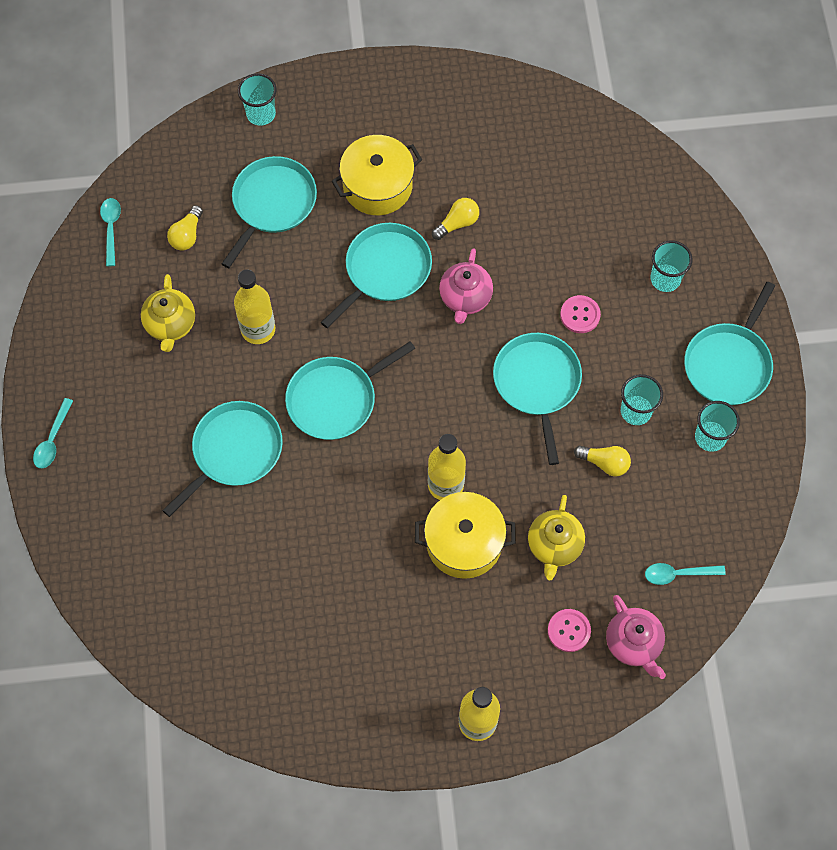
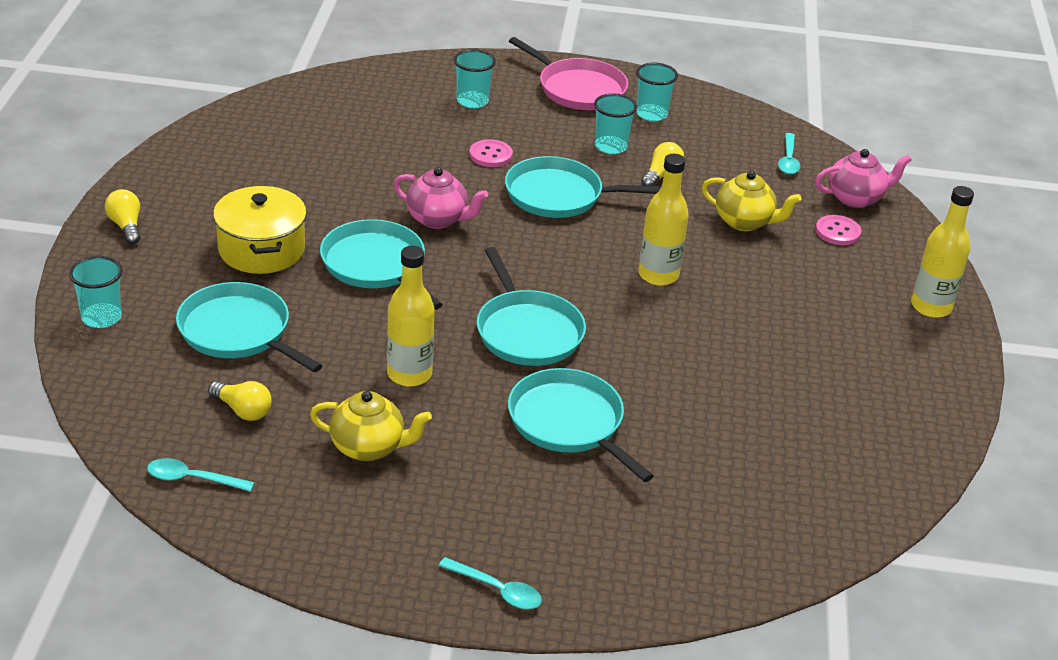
camera: 80 degrees left, 30 degrees down
(457, 223) = (342, 206): yellow light bulb -> yellow light bulb (126, 226)
(464, 542) = (728, 276): yellow pot -> none
(729, 363) = (578, 89): turquoise pan -> pink pan

